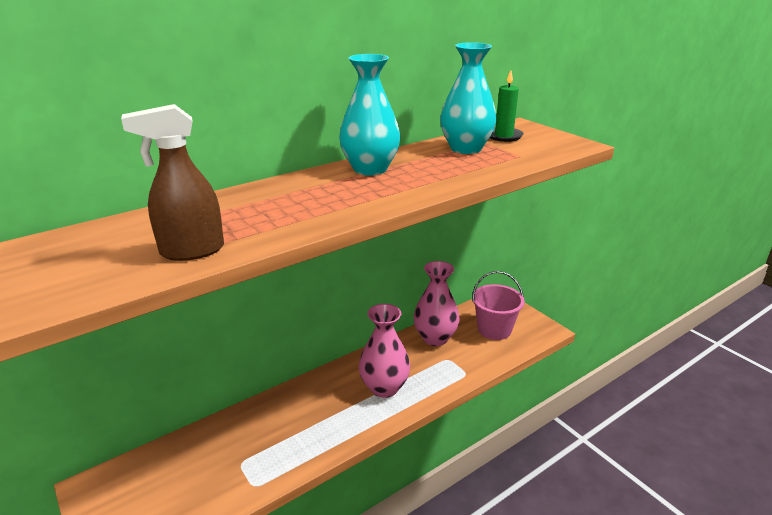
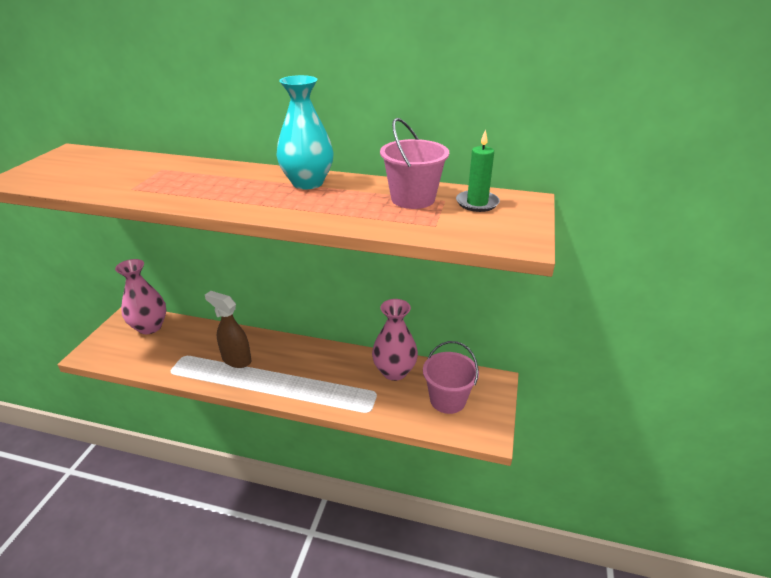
camera: 50 degrees right, 5 degrees up
(191, 251) = (110, 186): brown spray bottle -> brown spray bottle (236, 360)
(384, 387) = (308, 376): pink vase -> pink vase (150, 327)
(465, 148) = (413, 199): turquoise vase -> pink bucket

